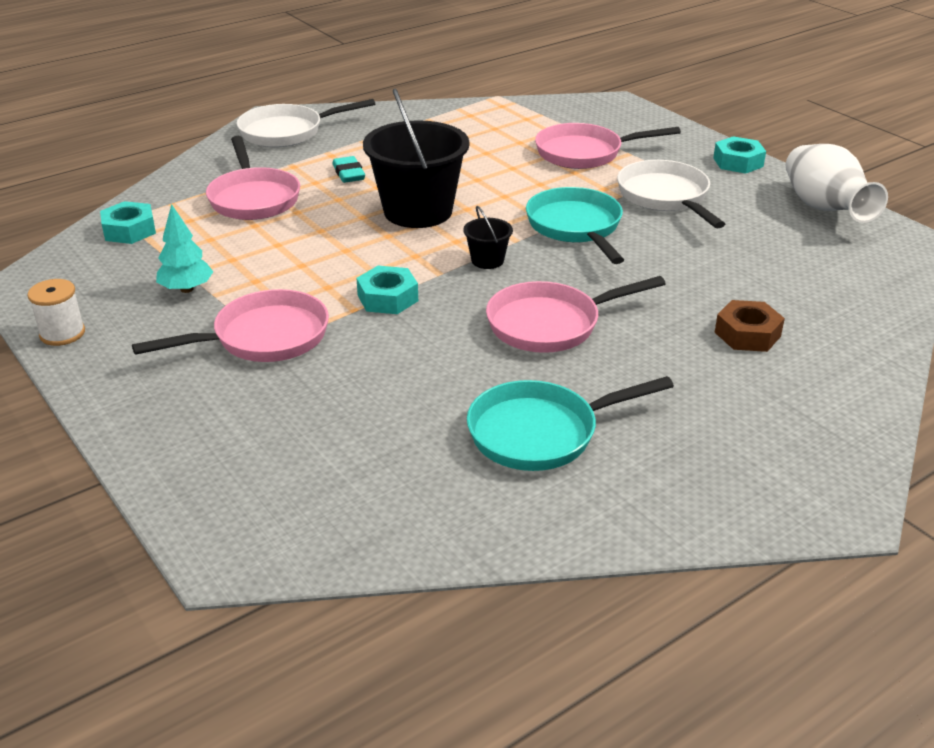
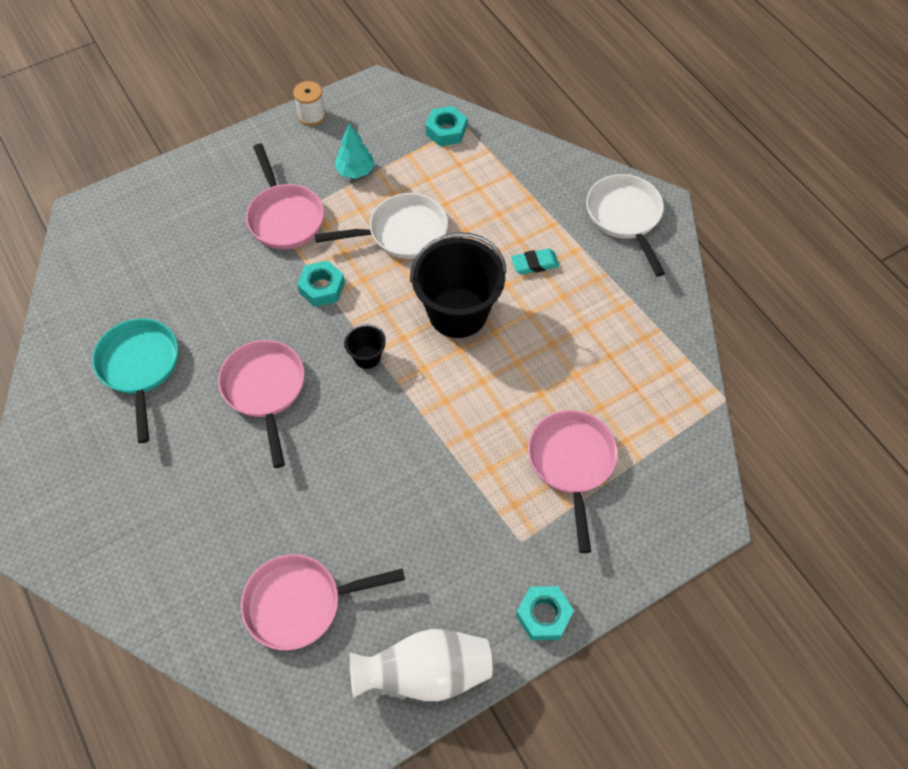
camera: 95 degrees right, 25 degrees up
(253, 198) = (492, 200): pink pan -> pink pan (300, 603)
(576, 227) = (415, 431): turquoise pan -> none
(665, 197) = (467, 520): white pan -> white pan (402, 232)
(747, 334) = (221, 529): brown nut -> none

